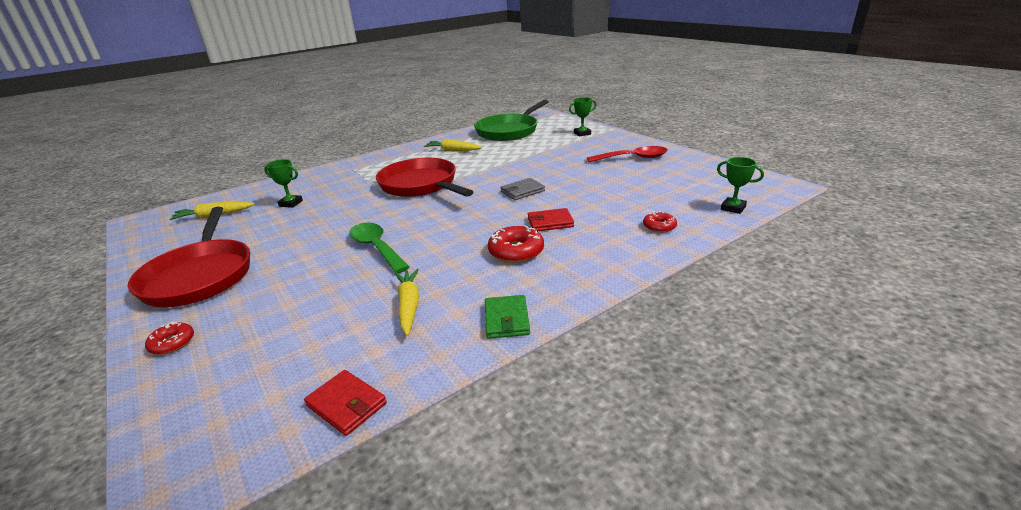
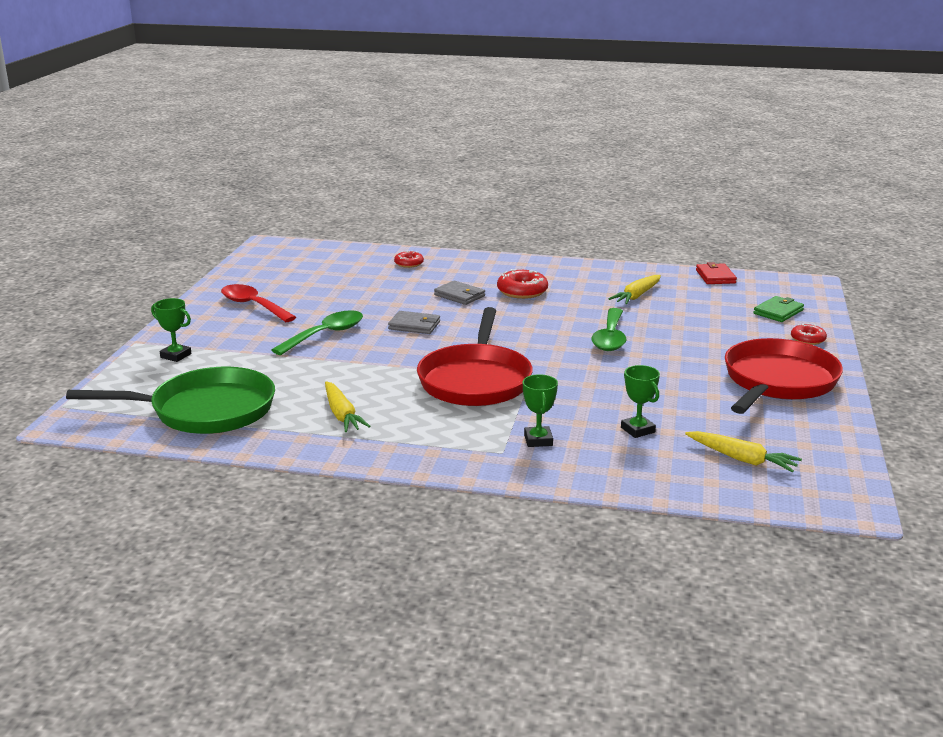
camera: 135 degrees left, 5 degrees down
(506, 319) = (594, 269): green wallet -> green wallet (778, 312)
(550, 222) = (459, 295): red wallet -> grey wallet
(552, 166) = (325, 335): none -> green spoon
(733, 208) = (340, 251): green trophy -> green trophy (538, 440)

